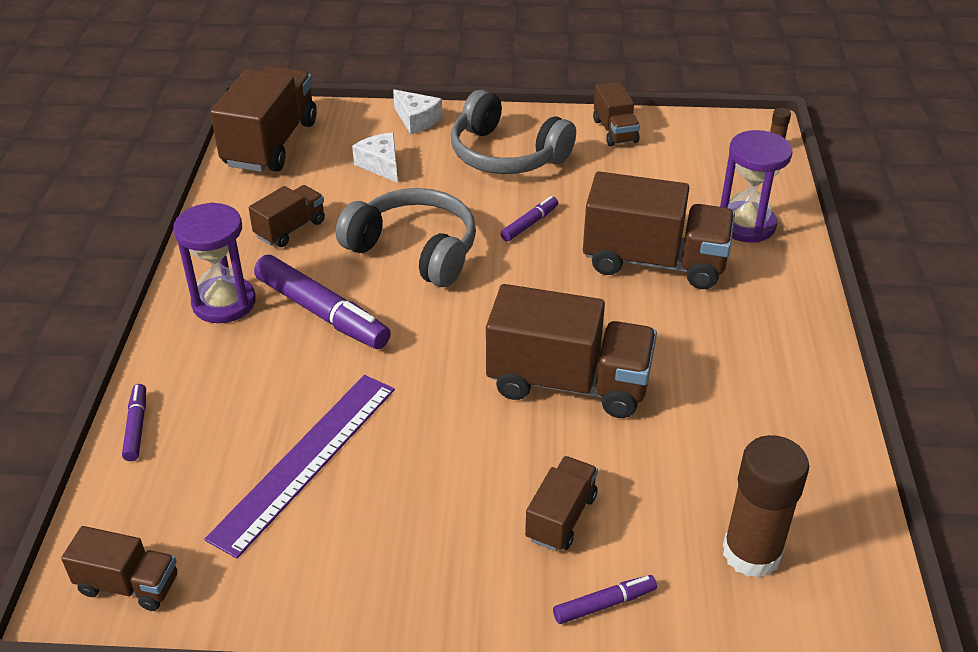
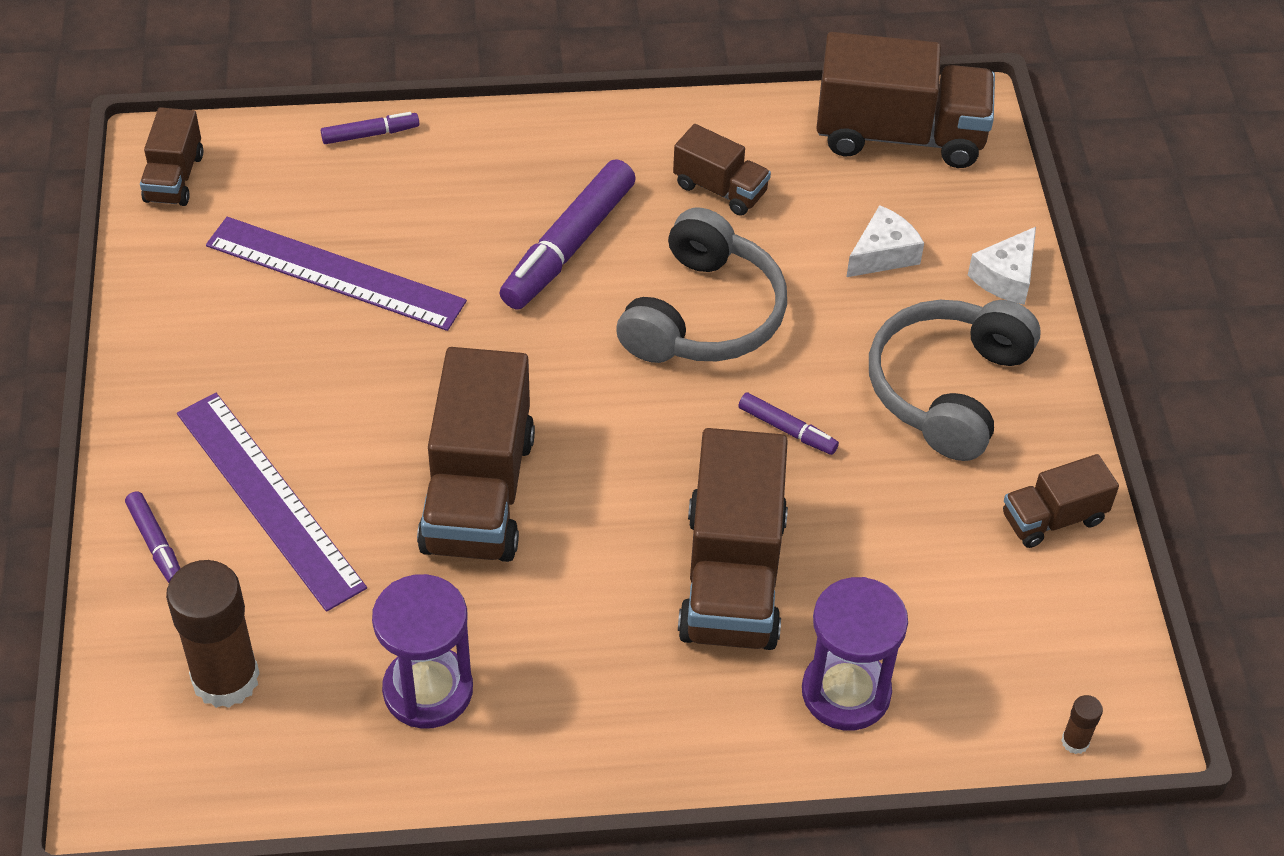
camera: 80 degrees right, 10 degrees up
(224, 303) = (571, 158): purple hourglass -> purple hourglass (428, 690)
(561, 517) = (269, 499): brown truck -> purple ruler

